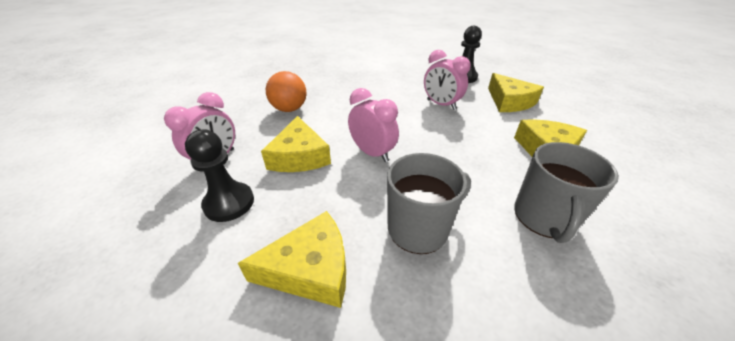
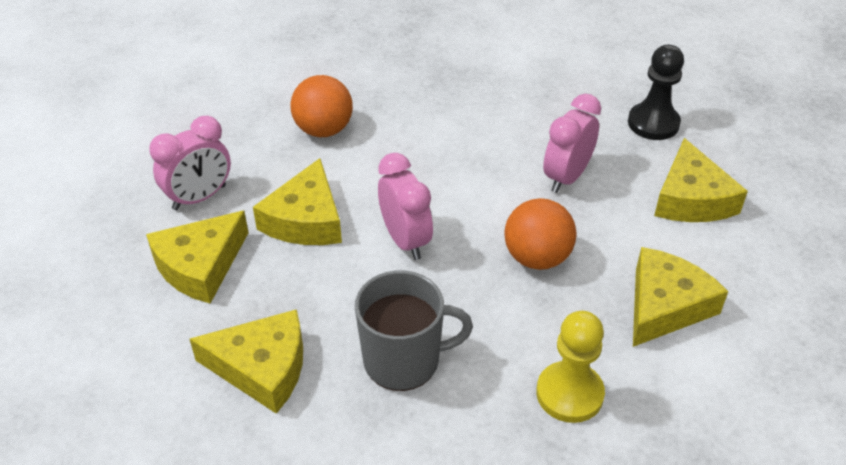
camera: 20 degrees right, 5 degrees up
(229, 203) = (200, 266): black pawn -> yellow cheese
(441, 105) = (566, 177): pink clock -> pink clock turned 60 degrees clockwise
(457, 144) = (537, 258): none -> orange ball
(544, 217) = (569, 394): grey mug -> yellow pawn

